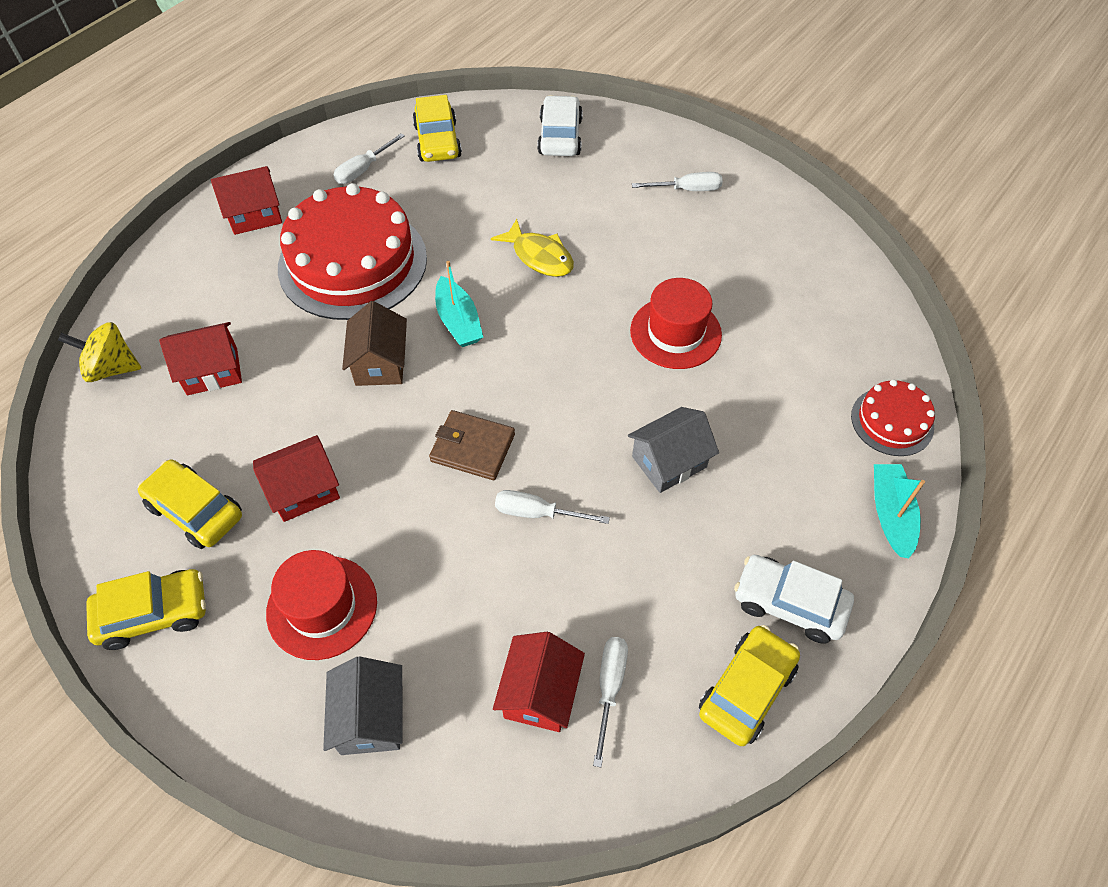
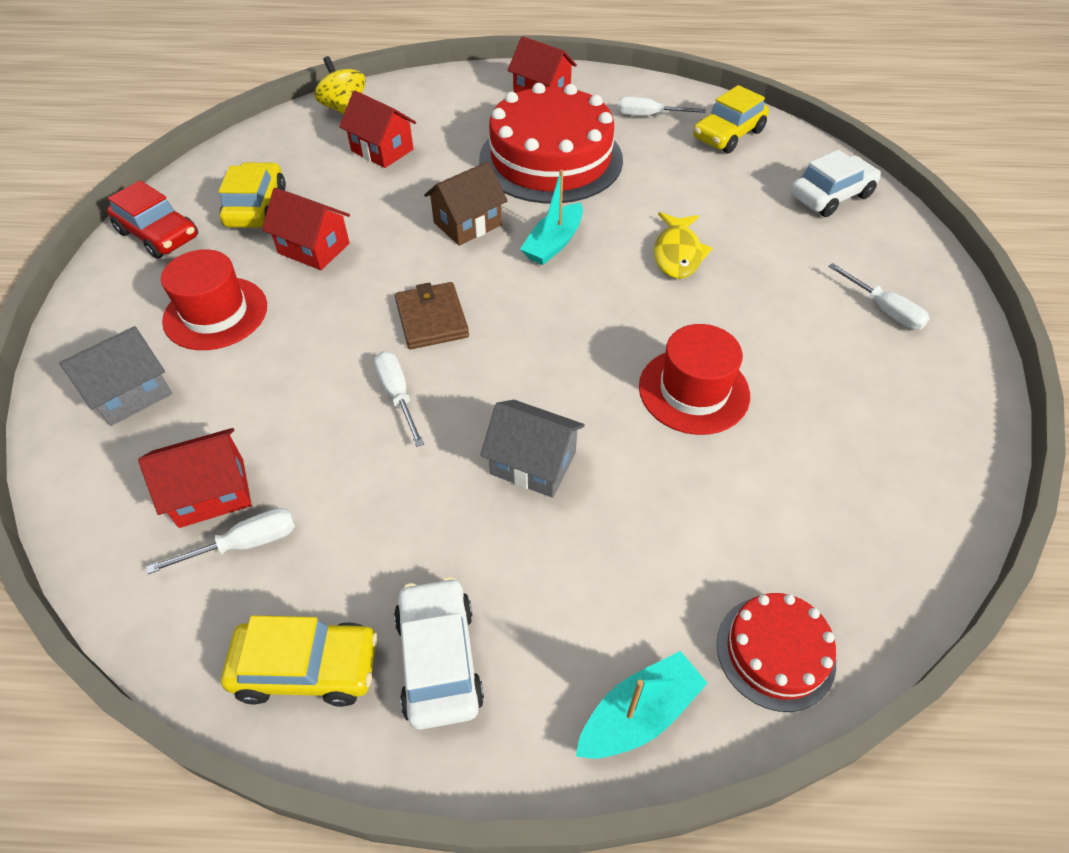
camera: 55 degrees right, 5 degrees down
(154, 613) = (159, 235): yellow car -> red car

